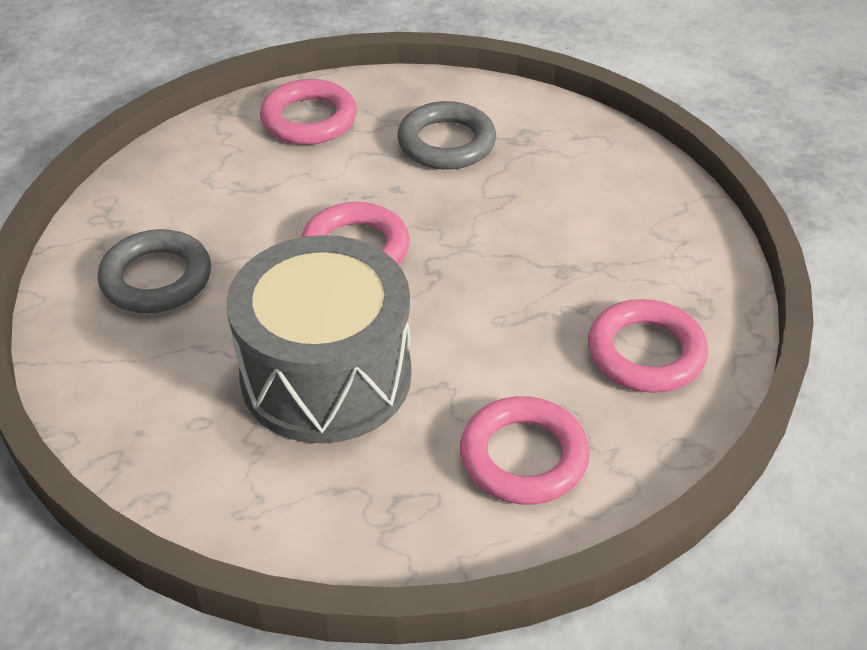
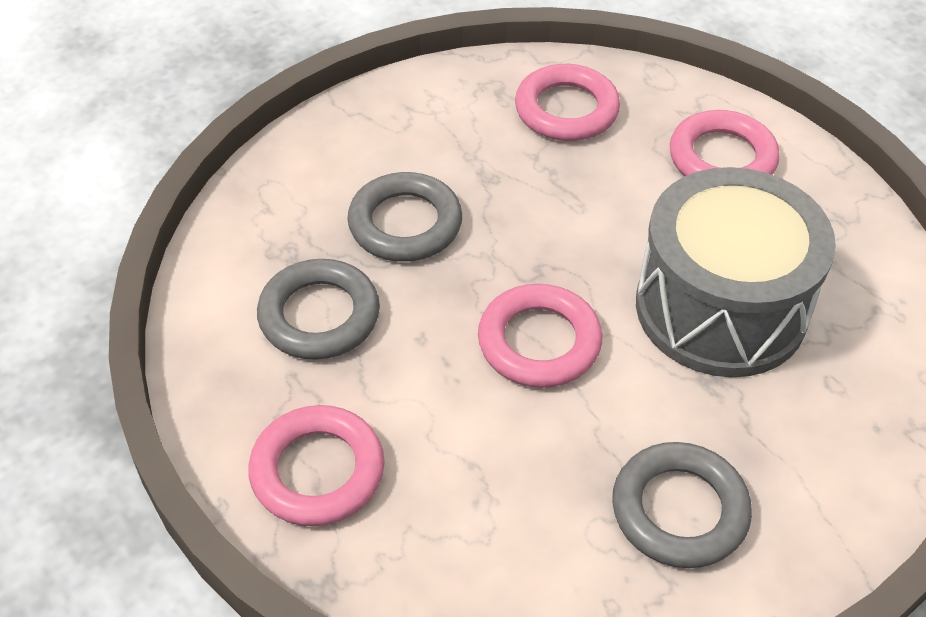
camera: 110 degrees left, 5 degrees up
(525, 205) = (405, 224): none -> grey ring

